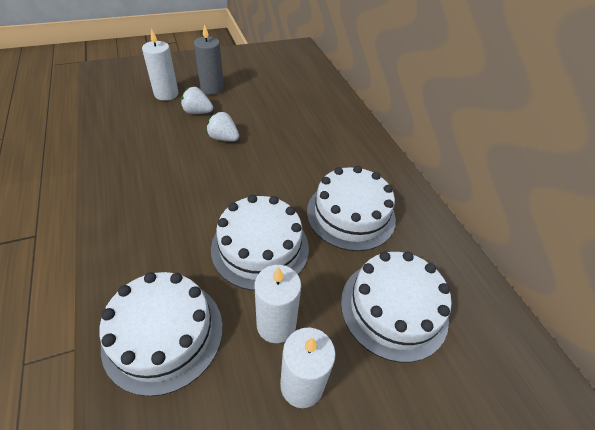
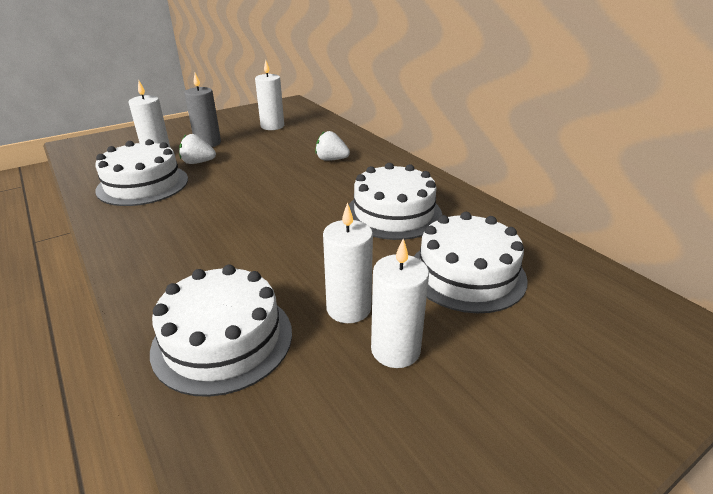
camera: 10 degrees left, 15 degrees down
(223, 138) = (235, 178): white strawberry -> white strawberry (331, 159)
(260, 247) = (307, 253): white cake -> white cake (143, 184)
(274, 76) = (272, 126): none -> white candle

